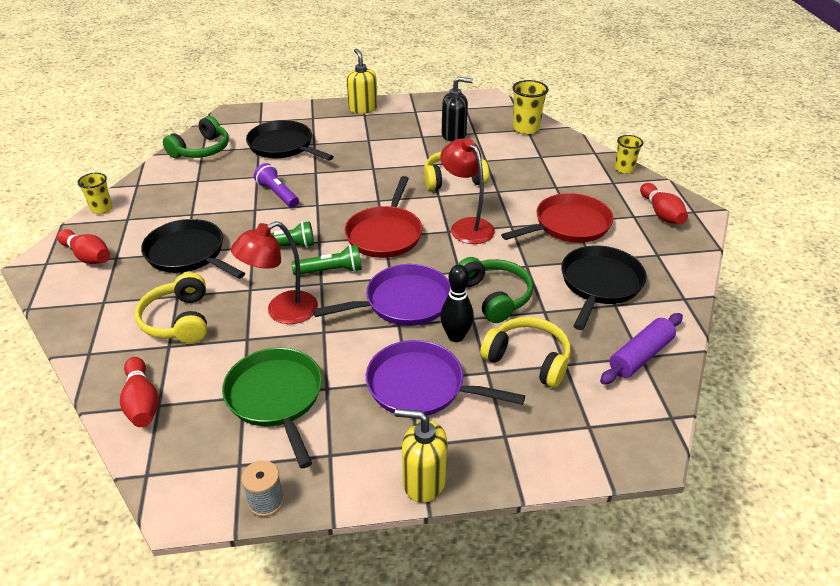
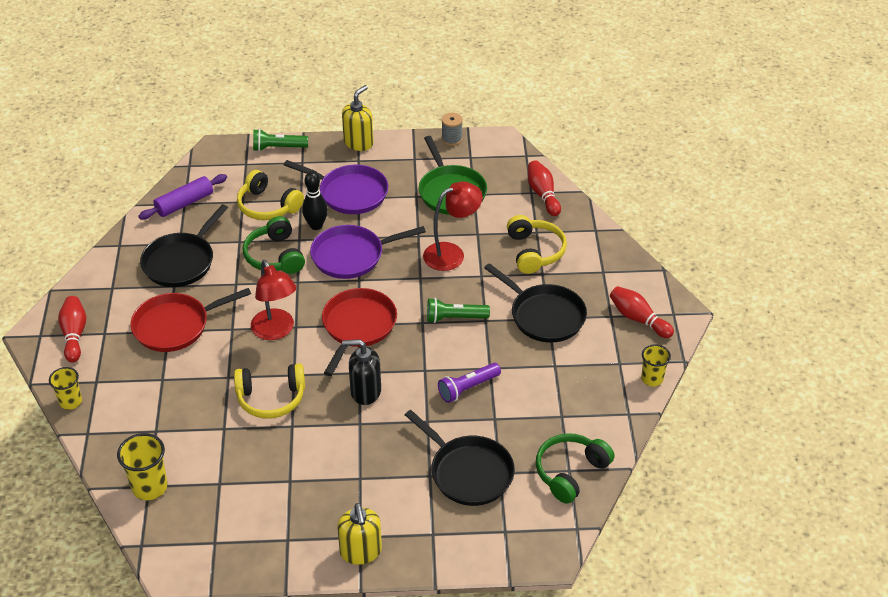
camera: 175 degrees left, 5 degrees up
(278, 194) = (467, 388): purple flashlight -> purple flashlight turned 90 degrees clockwise
(331, 271) = (411, 289): green flashlight -> green flashlight (278, 148)
(423, 481) = (358, 143): yellow soap dispenser -> yellow soap dispenser turned 75 degrees counterclockwise
(454, 135) = (248, 480): black soap dispenser -> black soap dispenser (365, 391)

